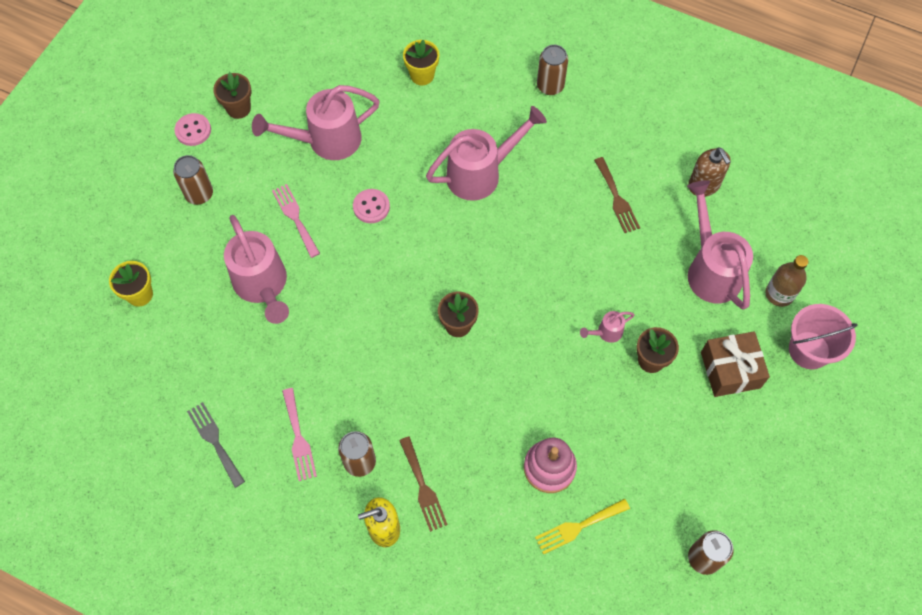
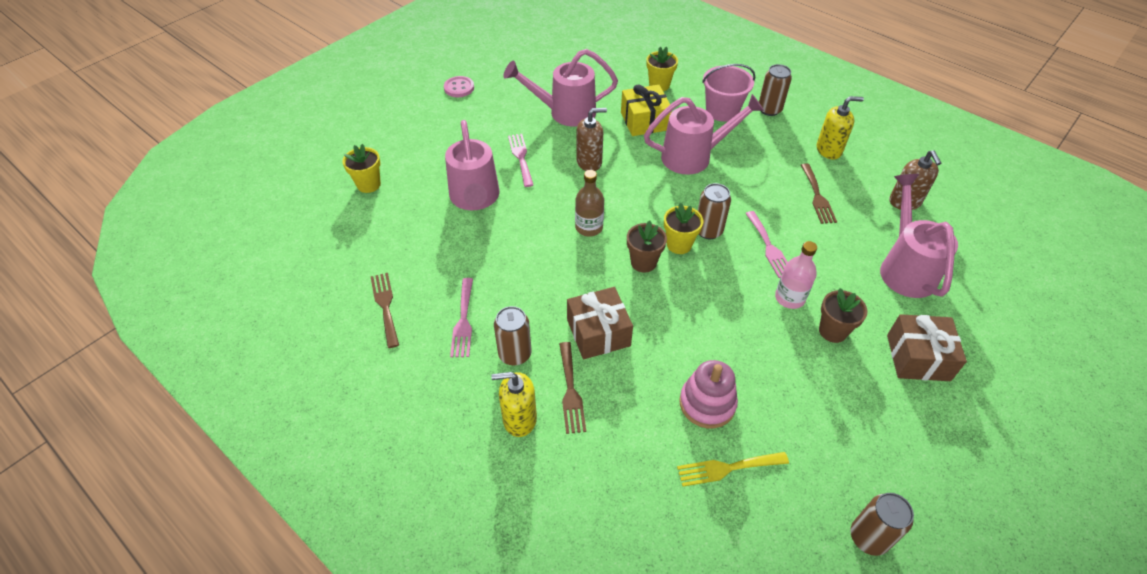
camera: 15 degrees right, 15 degrees down
(199, 194) = (447, 128): brown can -> brown can (708, 231)
(215, 441) = (385, 306): grey fork -> brown fork
(238, 108) = (501, 81): brown flower pot -> none
(371, 207) = (589, 162): pink button -> brown soap dispenser
(417, 134) = (644, 121): none -> yellow gift
(433, 418) = (598, 333): none -> brown gift
(488, 294) = (679, 244): none -> yellow flower pot
(578, 275) = (769, 247): none -> pink fork
(606, 332) = (789, 298): pink watering can -> pink bottle
(620, 131) = (829, 150): none -> yellow soap dispenser
(779, 294) = (977, 302): brown bottle -> brown bottle (589, 227)
(809, 350) = (1008, 358): pink bucket -> pink bucket (722, 111)

